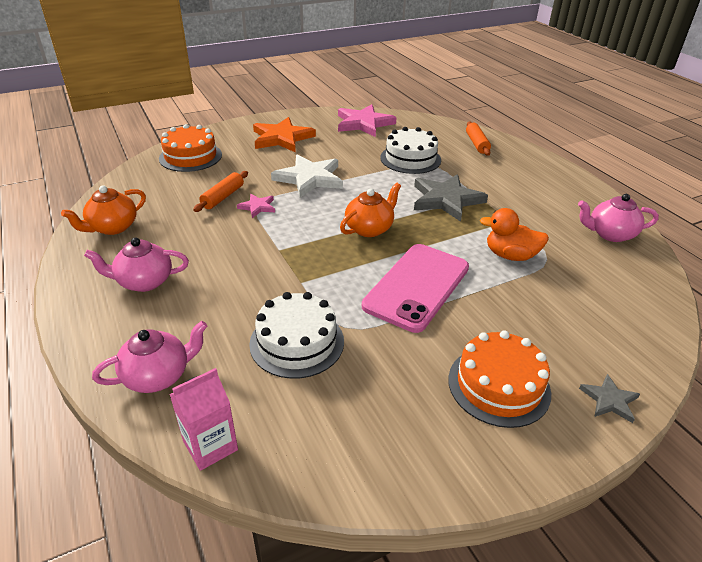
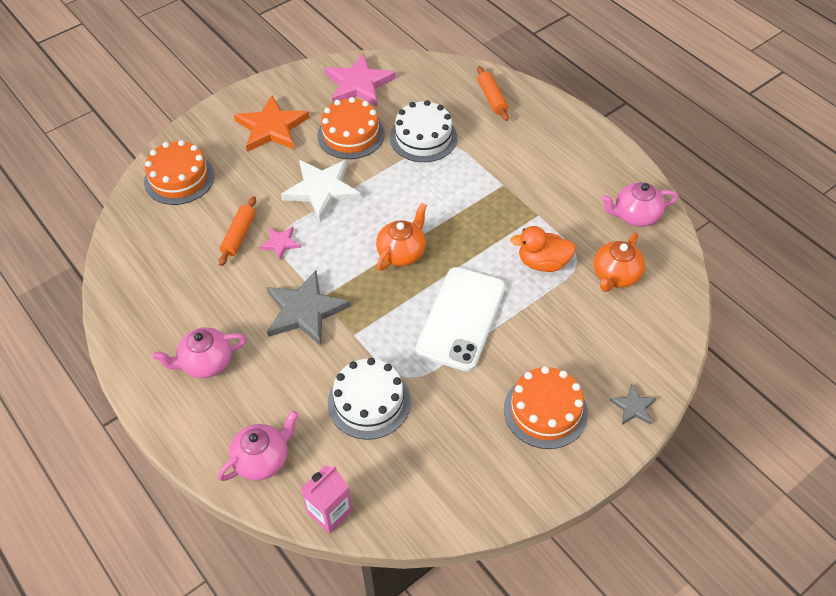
camera: 10 degrees left, 15 degrees up
(112, 227) = (142, 300): orange teapot -> orange teapot (615, 275)
(347, 149) = (351, 134): none -> orange cake
(416, 286) = (461, 318): pink phone -> white phone
(446, 200) = (471, 196): grey star -> grey star (304, 311)

